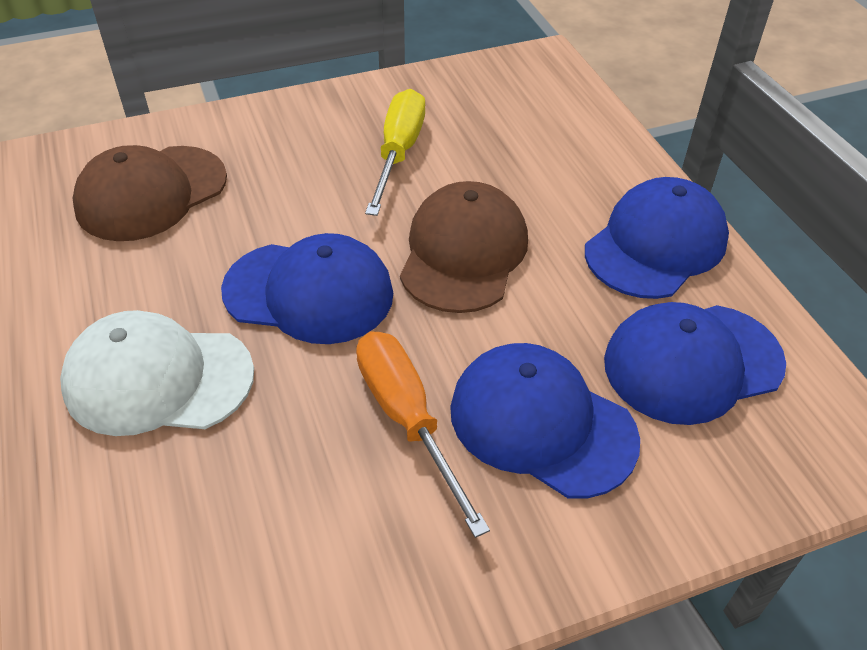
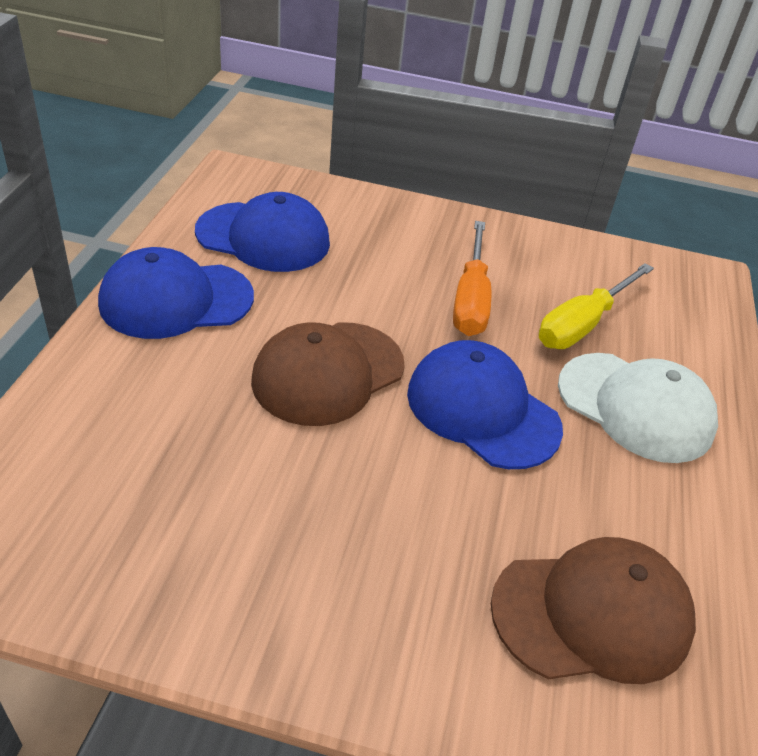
camera: 150 degrees left, 5 degrees down
(398, 153) = (280, 508): yellow screwdriver -> yellow screwdriver (583, 324)
(541, 423) = (390, 259): blue cap -> none

